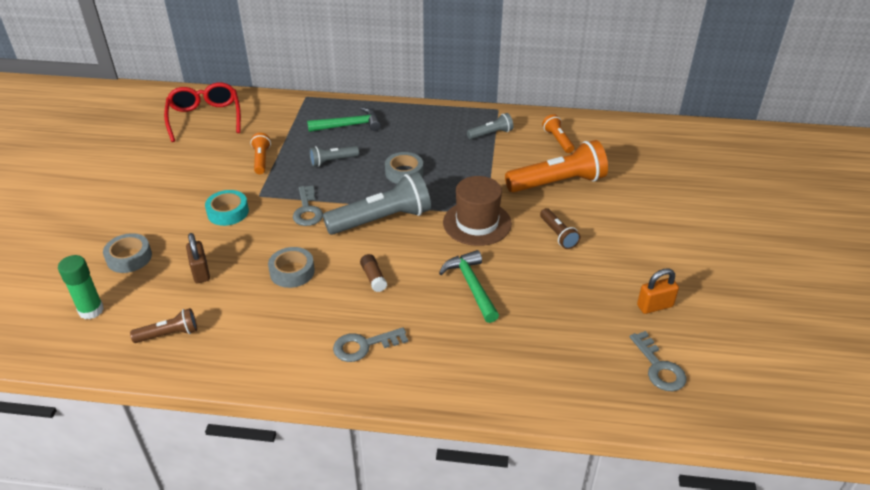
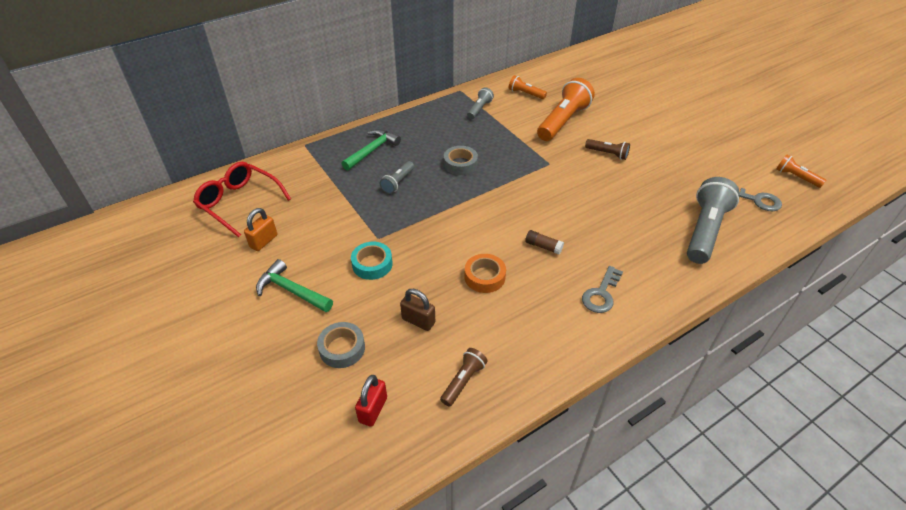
camera: 40 degrees left, 5 degrees up
(91, 310) = (373, 409): green glue stick -> red padlock
(261, 160) = (340, 210): orange flashlight -> orange flashlight (796, 177)
(292, 272) = (484, 277): grey tape -> orange tape
(307, 210) = (431, 228): grey key -> none
(382, 220) = (492, 204): grey flashlight -> grey flashlight (705, 230)
(471, 286) = (606, 214): green hammer -> green hammer (292, 290)
(477, 223) = (553, 172): brown hat -> none
(654, 306) = (709, 167): orange padlock -> orange padlock (263, 241)

